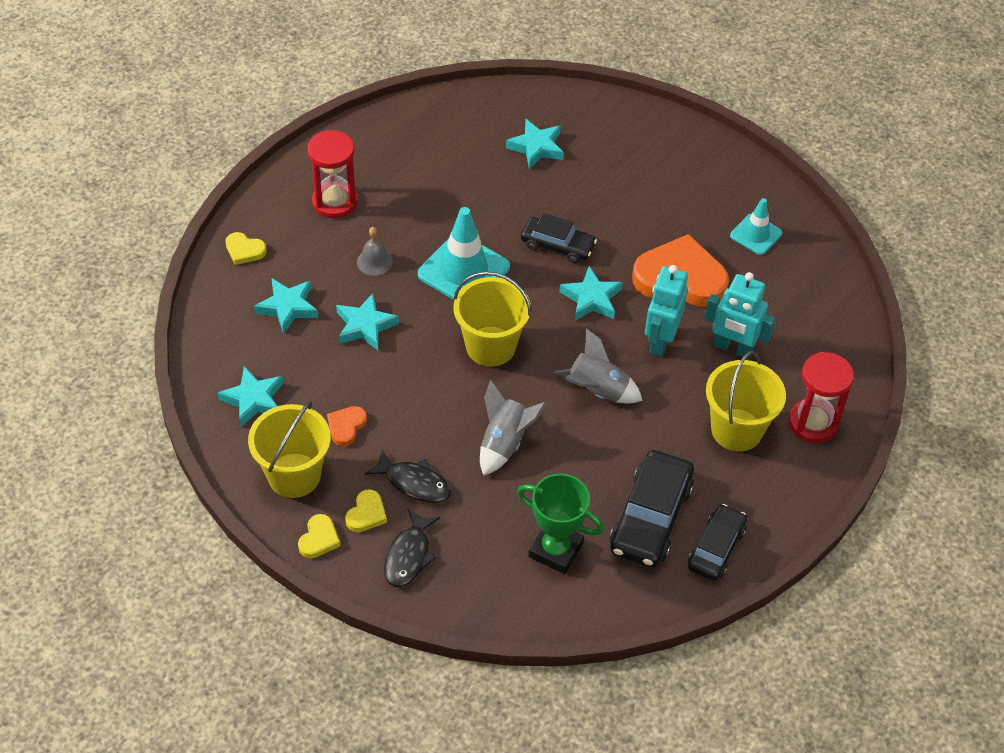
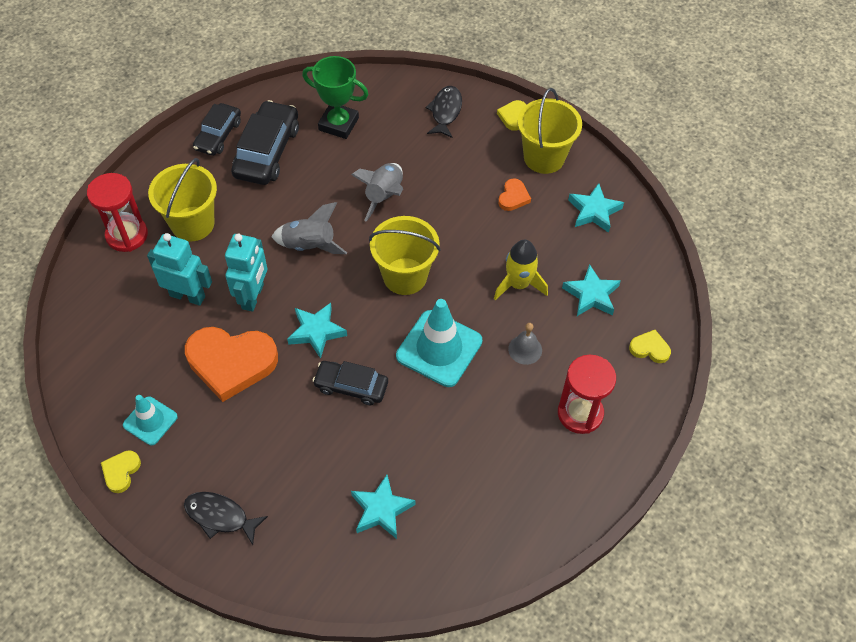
camera: 175 degrees right, 5 degrees up
(365, 326) = (518, 284): turquoise star -> yellow rocket
(366, 514) = (482, 136): yellow heart -> yellow heart (121, 472)
(414, 483) = (451, 160): black fish -> black fish (220, 516)

